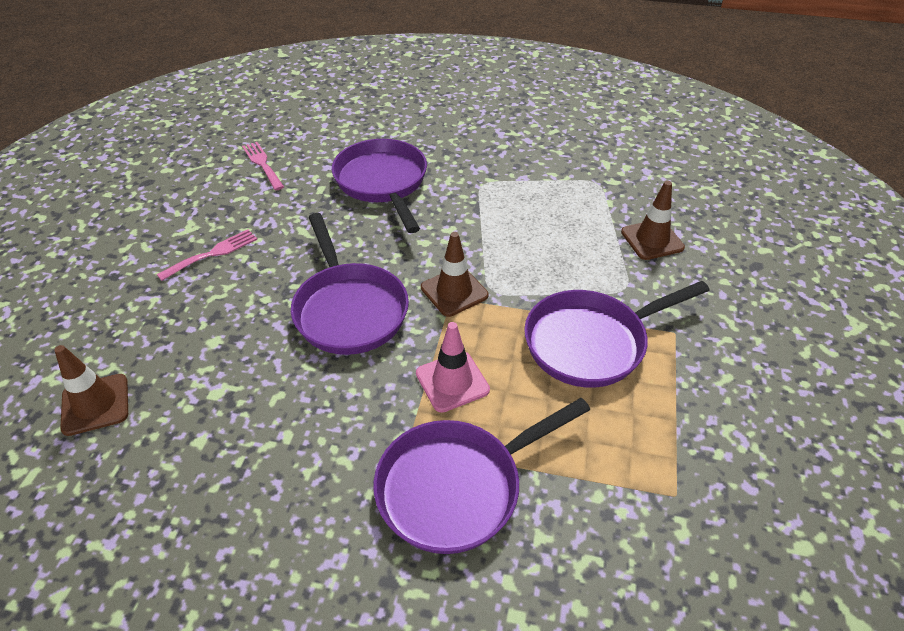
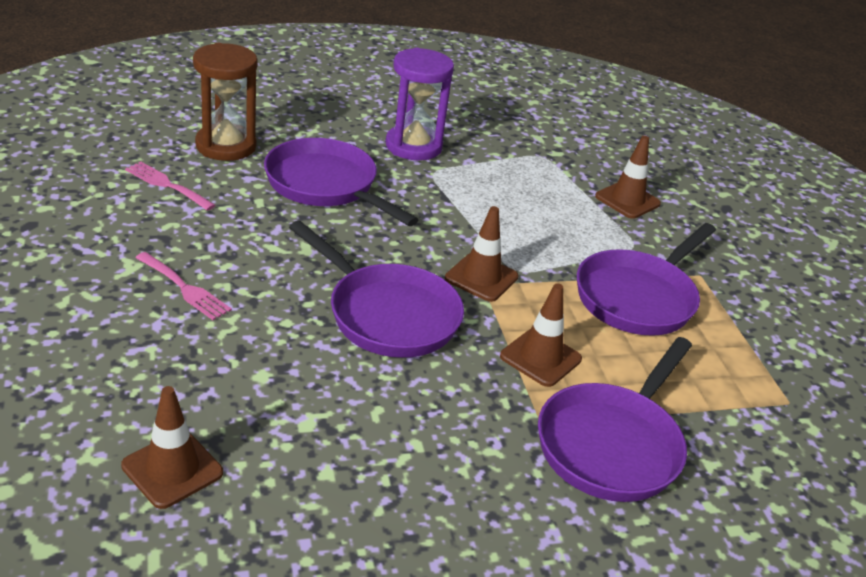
camera: 30 degrees left, 10 degrees down
(212, 254) = (185, 288): pink fork -> pink fork turned 105 degrees clockwise
(329, 137) = (226, 146): none -> brown hourglass
(452, 381) = (540, 358): pink traffic cone -> brown traffic cone
(482, 157) = (413, 146): none -> purple hourglass

